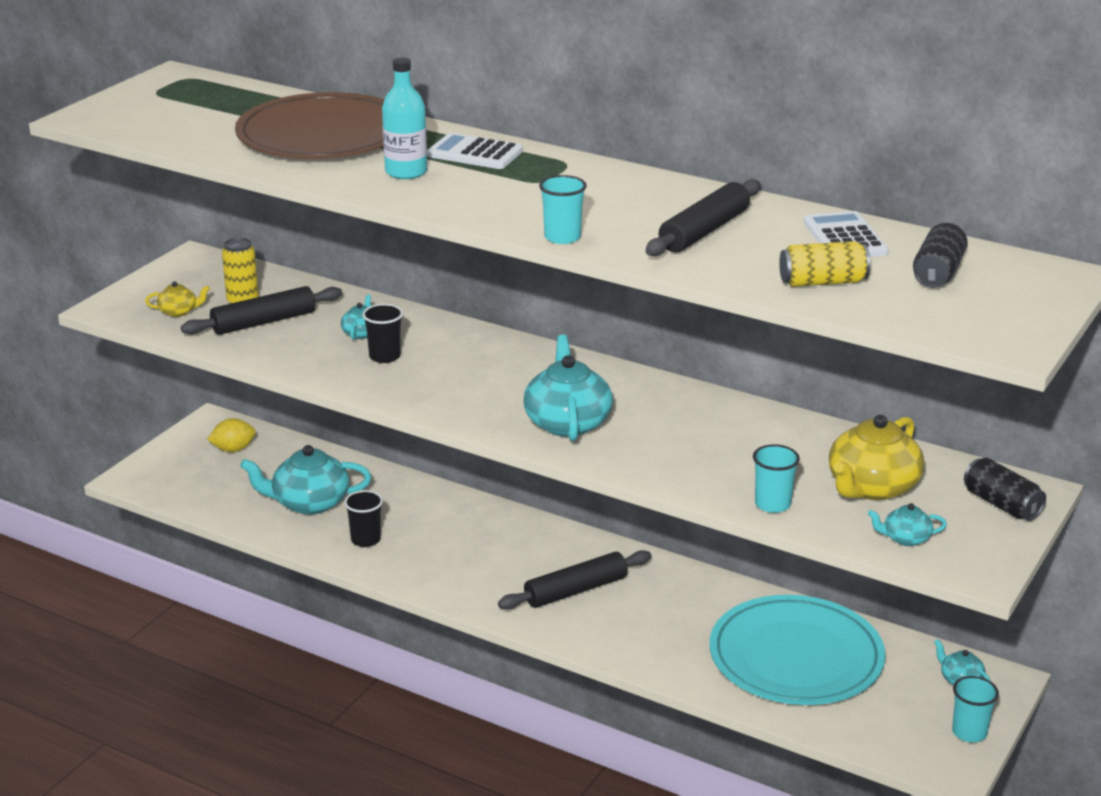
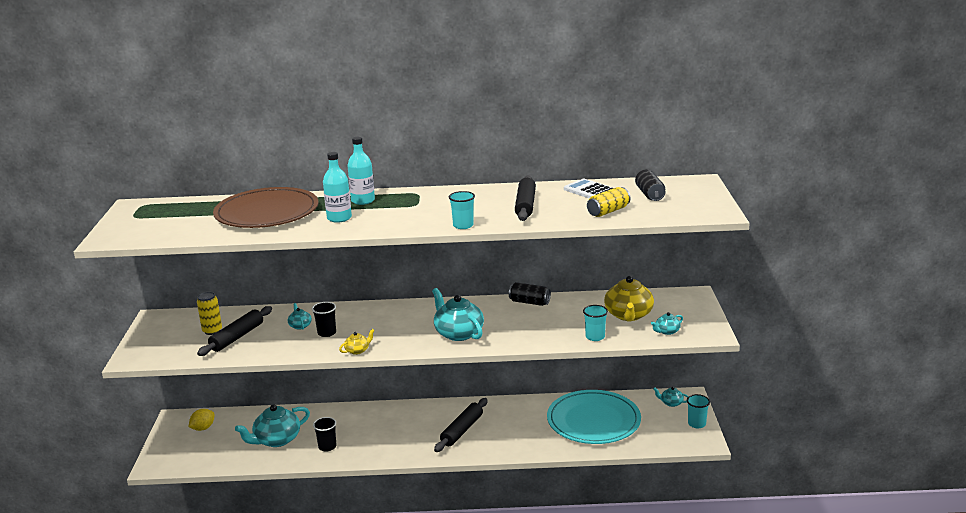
camera: 30 degrees left, 5 degrees down
(179, 311) = (179, 347): yellow teapot -> yellow teapot (357, 350)
(475, 153) = (363, 200): white calculator -> turquoise bottle
(1001, 505) = (688, 304): black can -> black can (529, 302)

